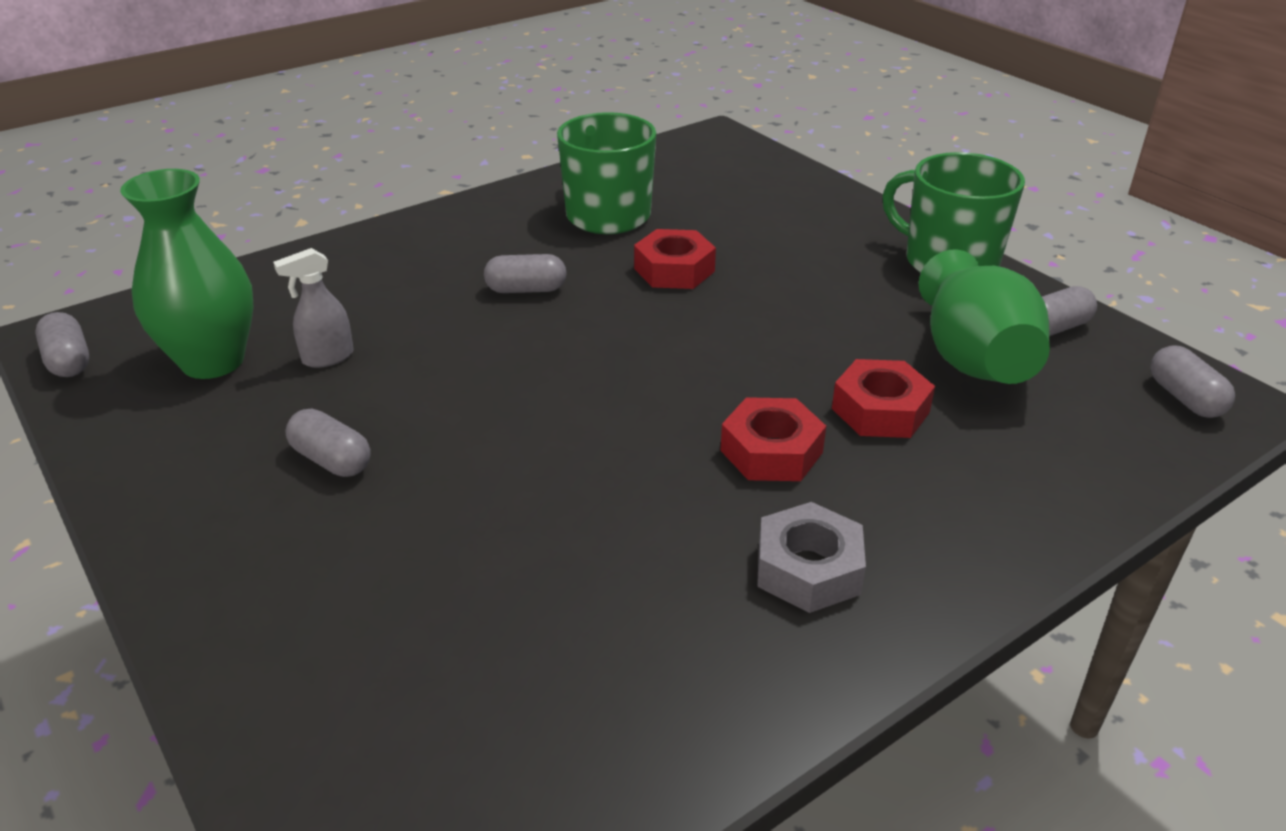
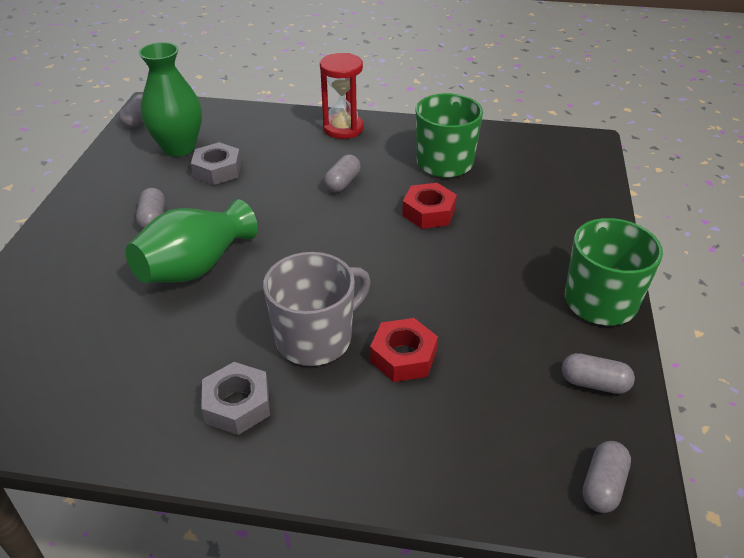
camera: 45 degrees right, 5 degrees up
(327, 358) = (217, 170): grey spray bottle -> grey nut
(424, 235) = (343, 128): none -> red hourglass
(526, 289) = (342, 183): grey capsule -> grey capsule turned 75 degrees clockwise
(771, 451) = (316, 338): red nut -> grey mug
(973, 359) = (506, 366): green vase -> green vase (195, 267)

